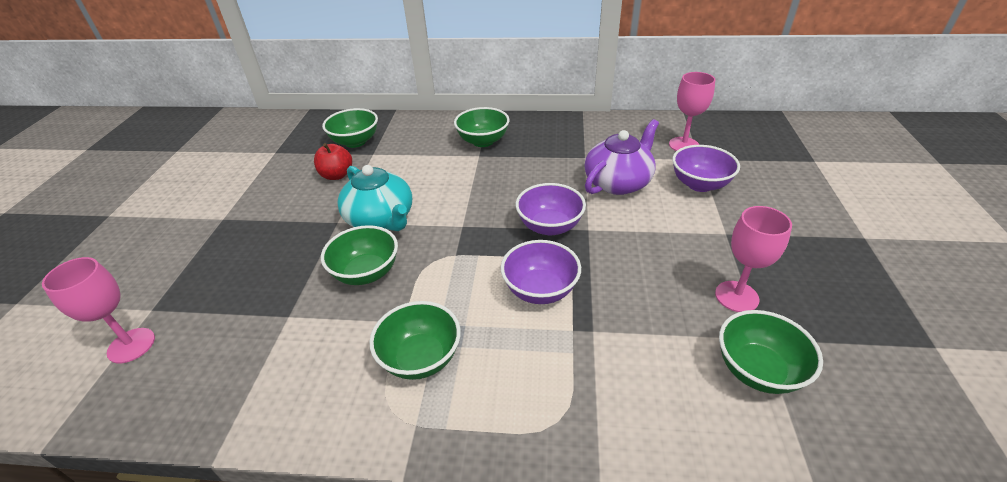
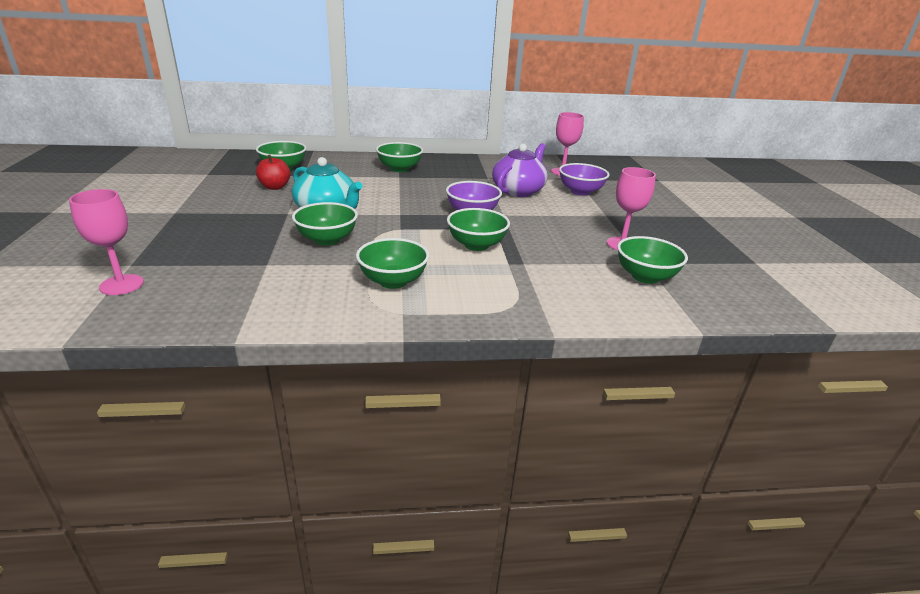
camera: 15 degrees left, 10 degrees down
(540, 290) = (476, 245): purple bowl -> green bowl

